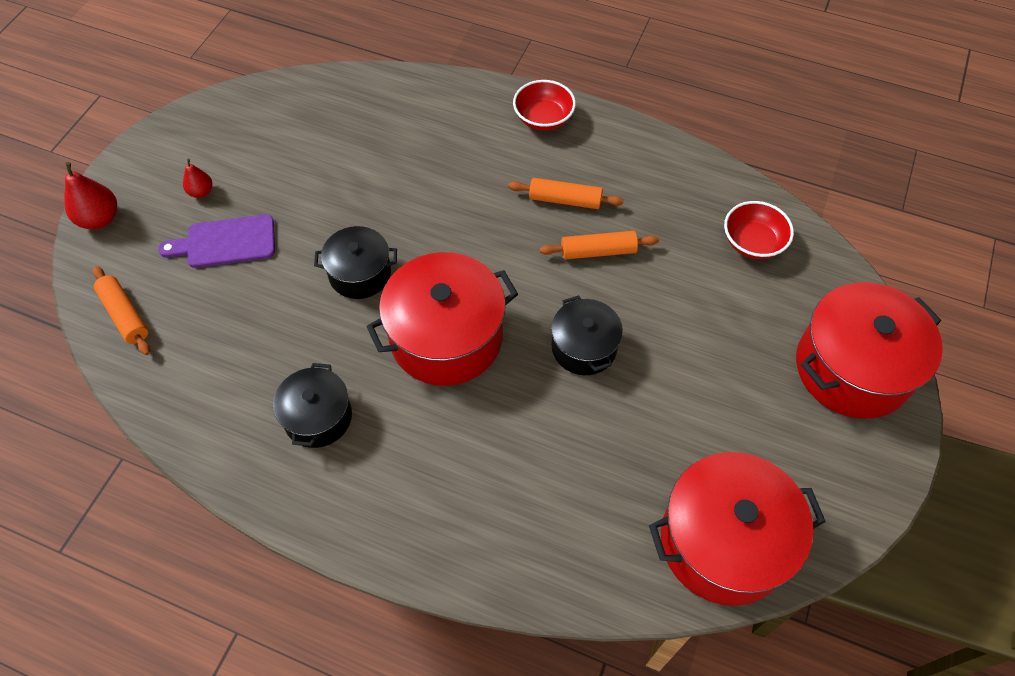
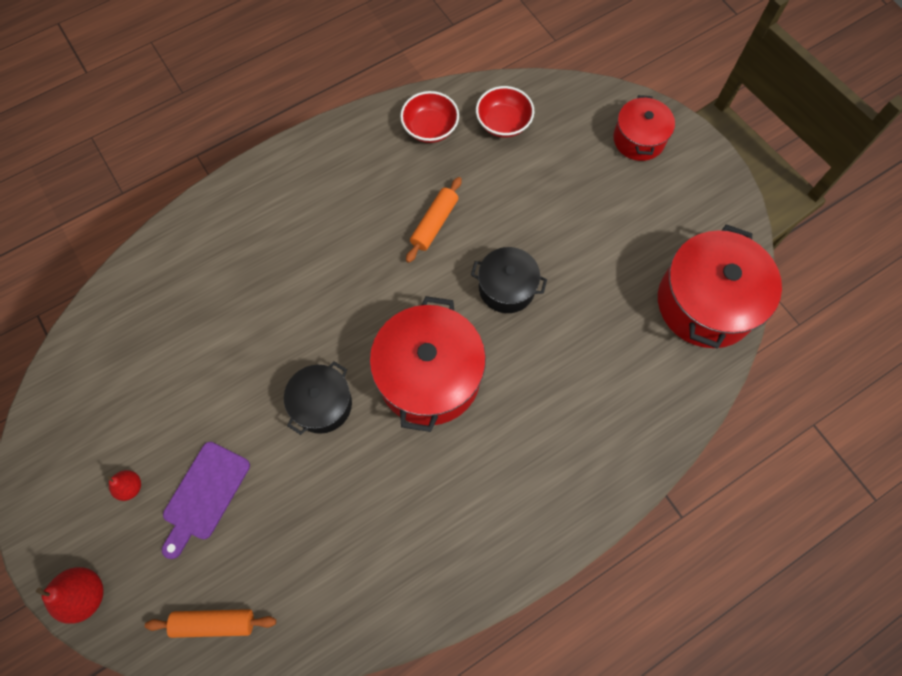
camera: 55 degrees left, 10 degrees up
(318, 417) = (431, 513): black pot -> none
(543, 118) = (282, 177): red bowl -> red bowl (430, 128)
(565, 200) = (371, 214): orange rolling pin -> none
(852, 368) = (639, 139): red pot -> red pot, size x0.58

